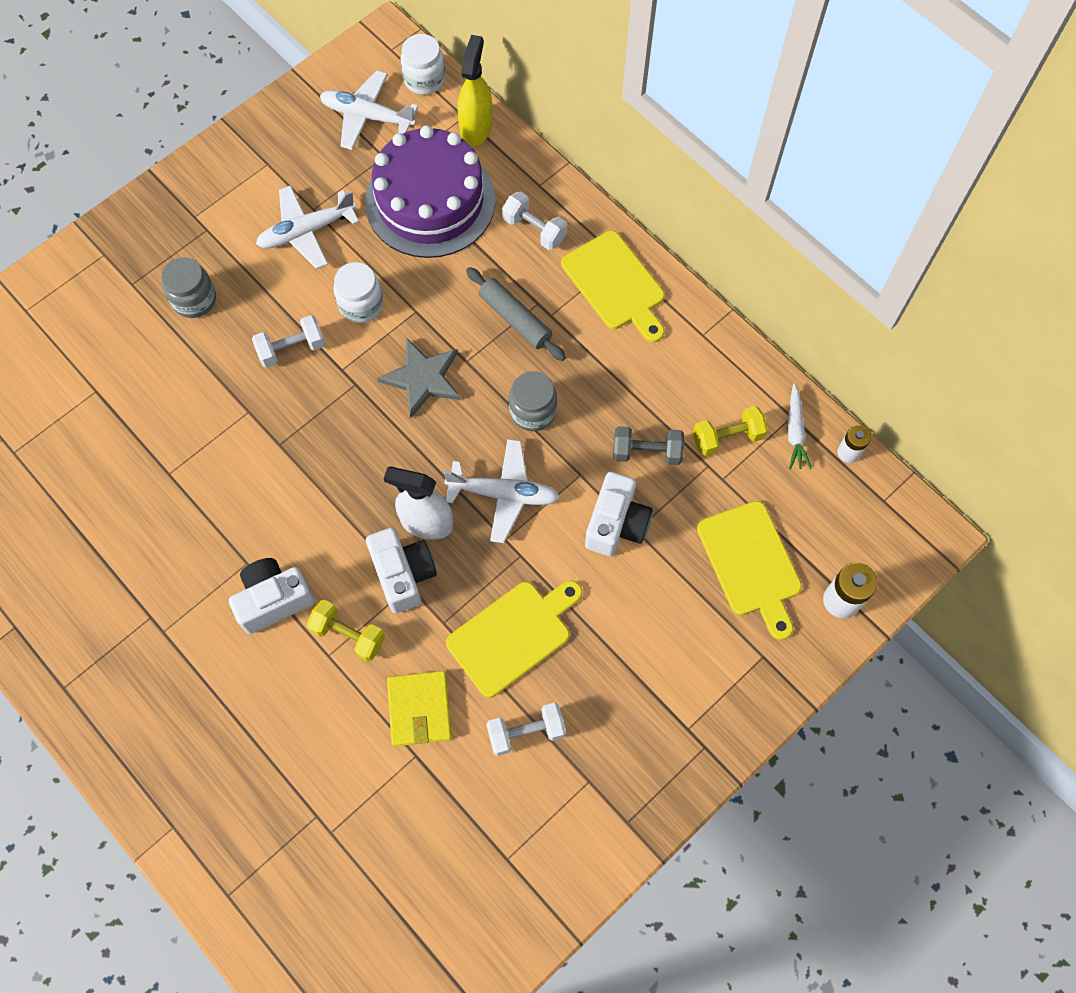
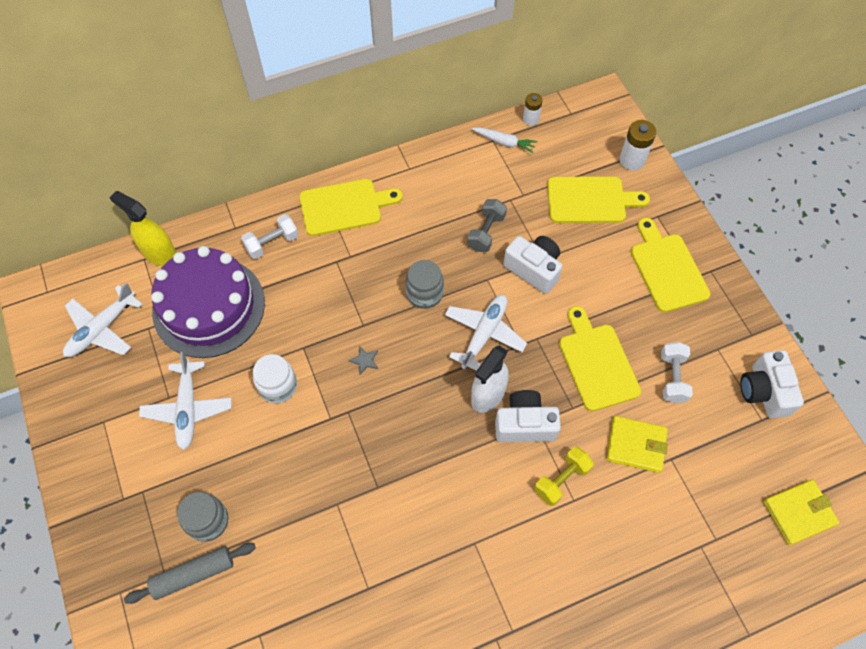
camera: 70 degrees left, 5 degrees down
(274, 600) = (514, 530): white camera -> white camera (764, 391)
(292, 349) = (294, 452): white dumbbell -> none
(395, 930) = (799, 513): none -> yellow wallet
(422, 378) = (364, 360): grey star -> grey star, size x0.44
(424, 79) = (92, 276): white jar -> none
(515, 319) = (342, 280): grey rolling pin -> grey rolling pin (193, 574)
(684, 689) = (667, 269): none -> yellow cutting board
(727, 438) = (494, 181): yellow dumbbell -> none

